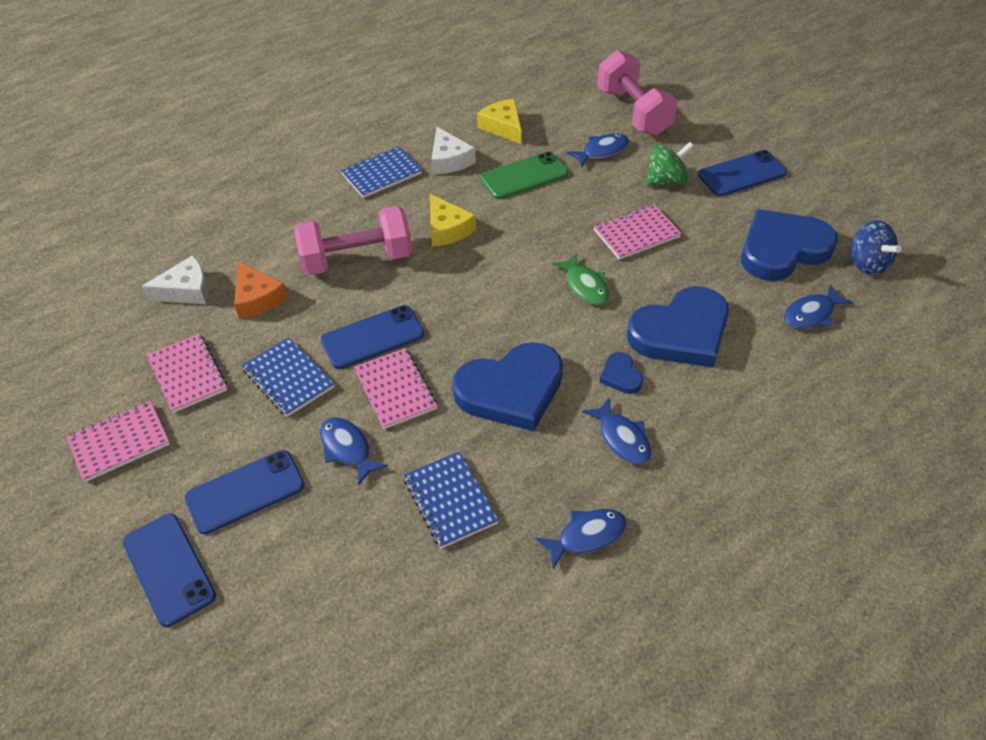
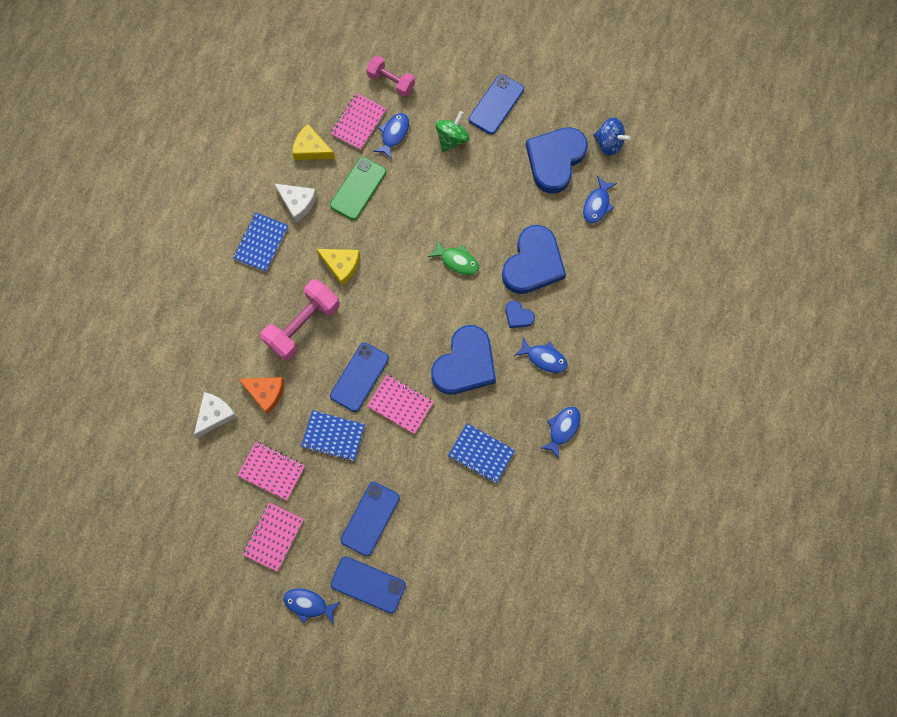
camera: 35 degrees left, 25 degrees up
(347, 449) = (404, 458): blue fish -> blue fish (308, 604)
(633, 112) = (391, 82): pink dumbbell -> pink dumbbell, size x0.62
(636, 234) = (461, 198): pink notebook -> pink notebook (358, 122)

